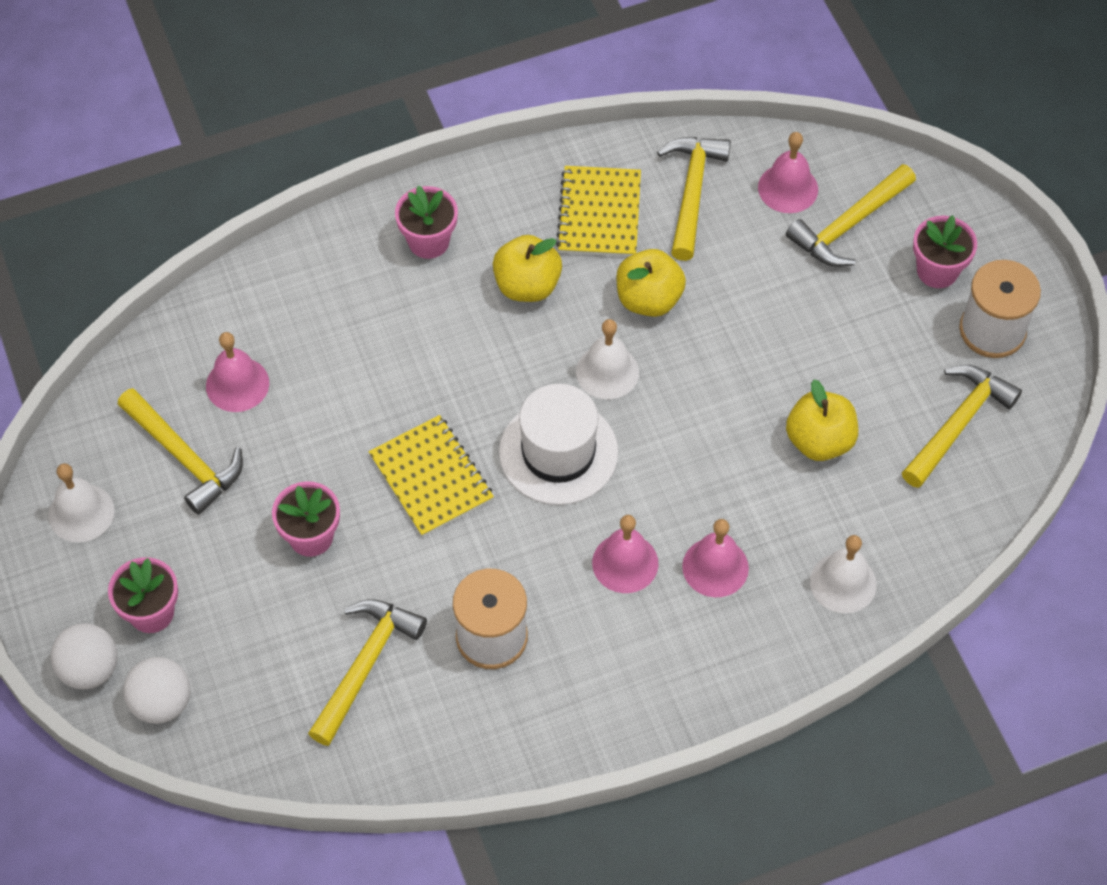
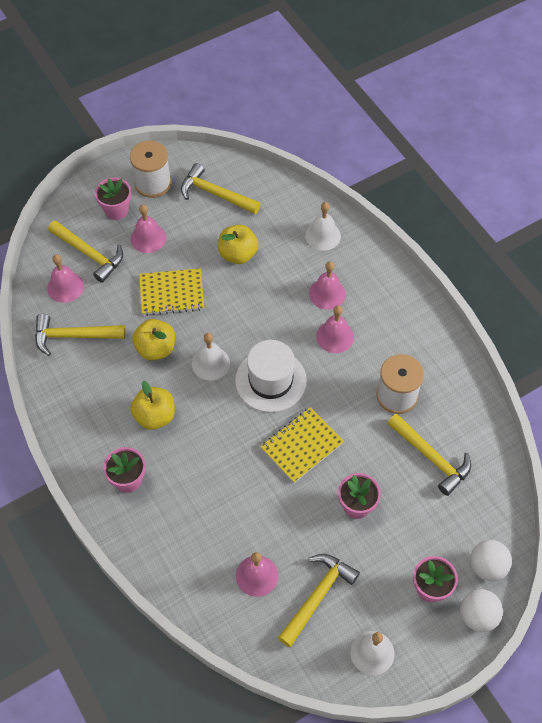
camera: 100 degrees left, 0 degrees up
(365, 664) = (431, 458): yellow hammer -> yellow hammer turned 150 degrees counterclockwise
(599, 214) = (95, 384): yellow notebook -> yellow notebook (171, 293)
(871, 311) = (148, 238): none -> pink bell

